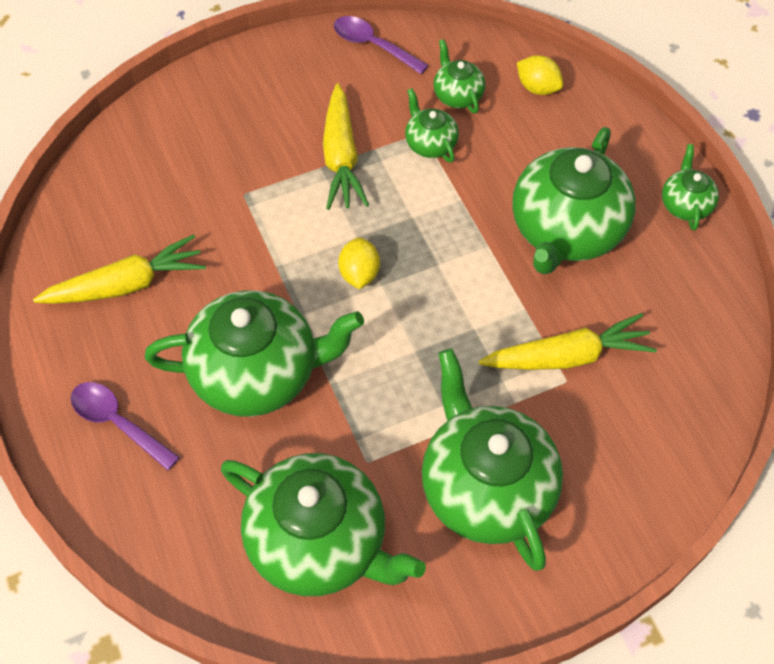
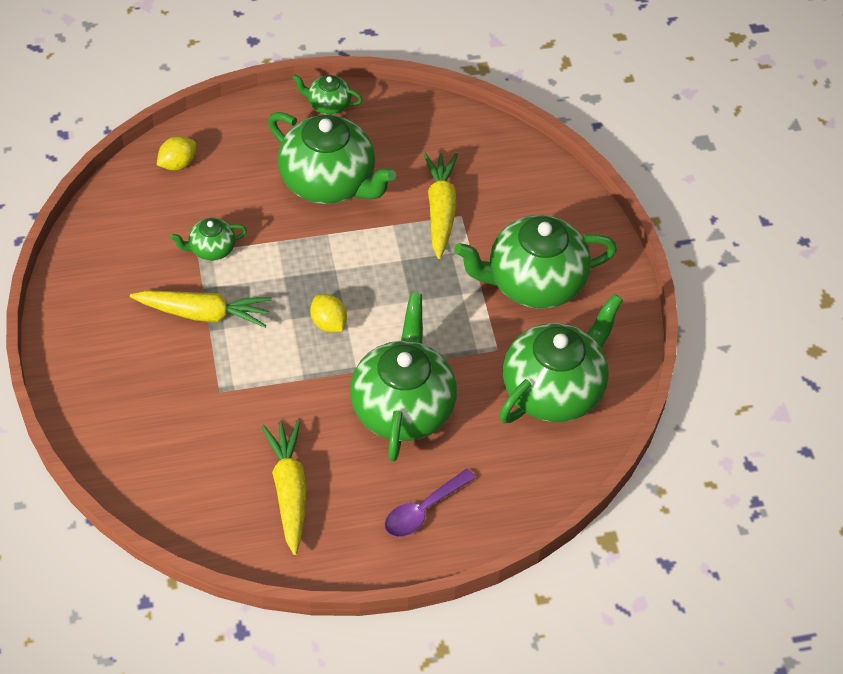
camera: 80 degrees left, 5 degrees down
(359, 274) = (328, 323): yellow lemon -> yellow lemon turned 45 degrees clockwise
(373, 45) = (82, 267): purple spoon -> none
(457, 95) = (165, 219): green teapot -> none

